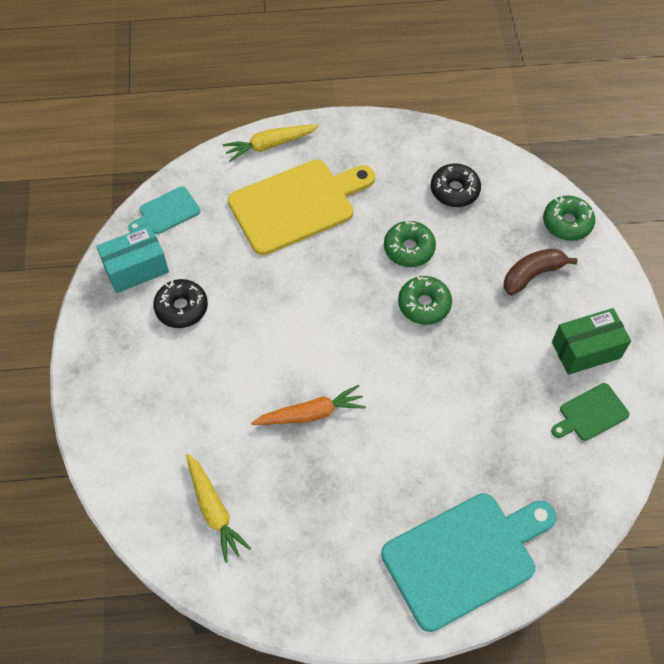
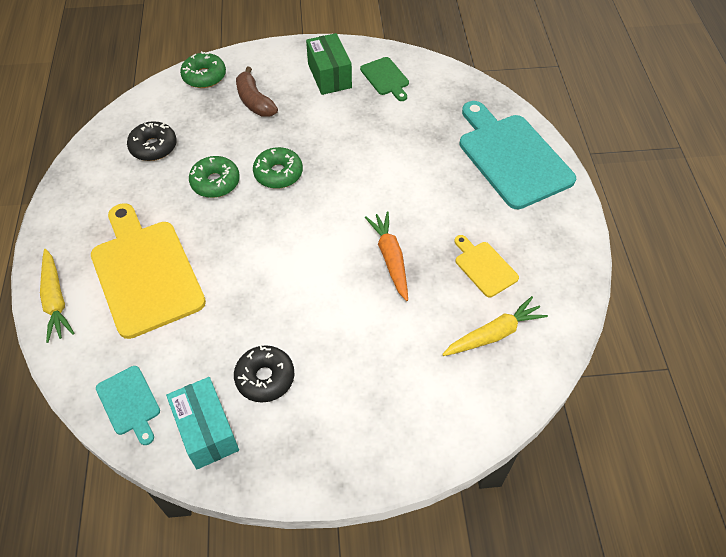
camera: 90 degrees left, 5 degrees down
(298, 508) = (484, 267): none -> yellow cutting board

